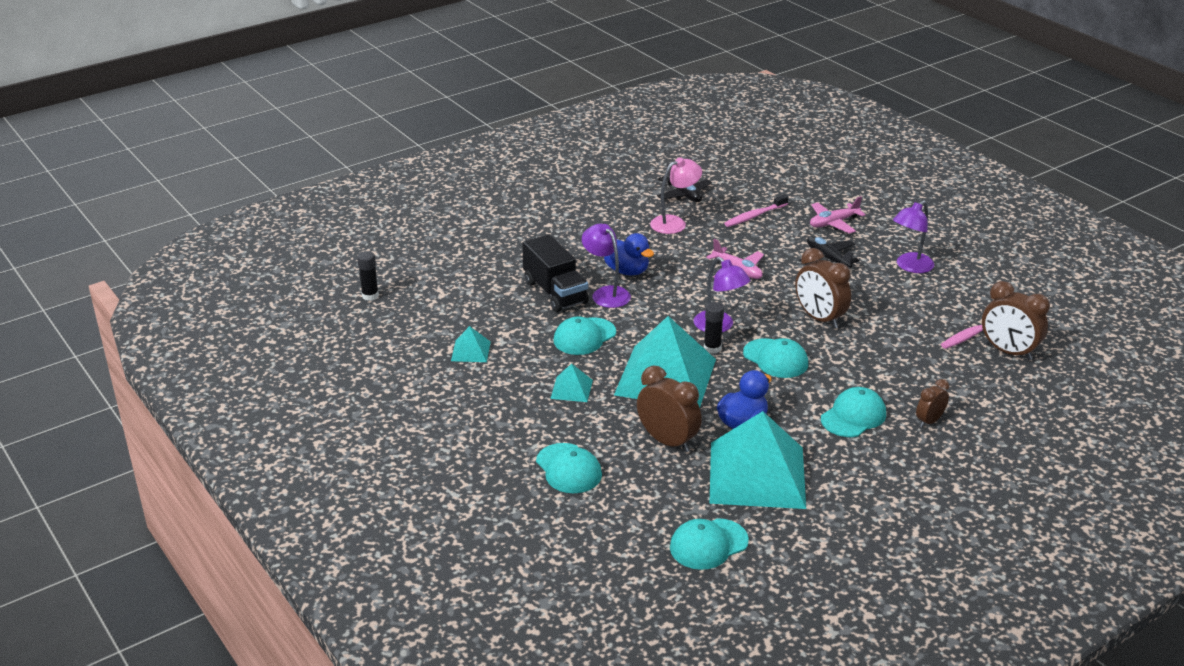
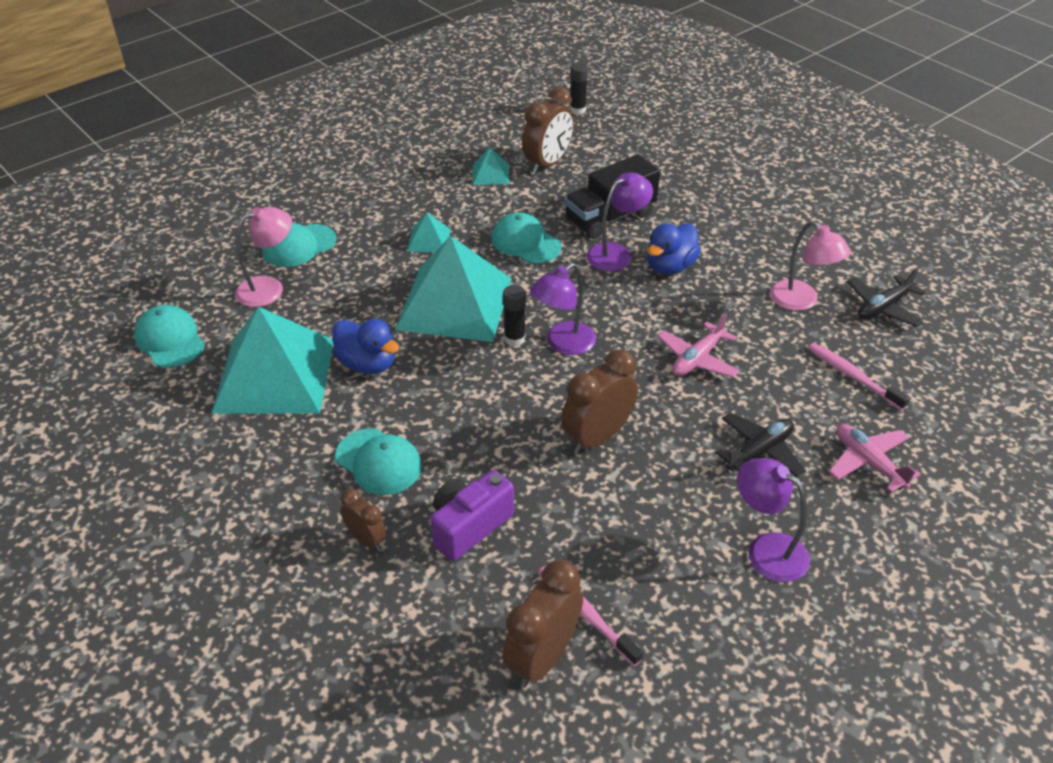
camera: 85 degrees right, 10 degrees up
(634, 484) = (269, 288): none -> pink lamp
(667, 441) = (337, 308): brown clock -> brown clock (547, 164)
(775, 359) = (498, 393): turquoise cap -> none
(909, 376) = (469, 526): none -> purple camera

